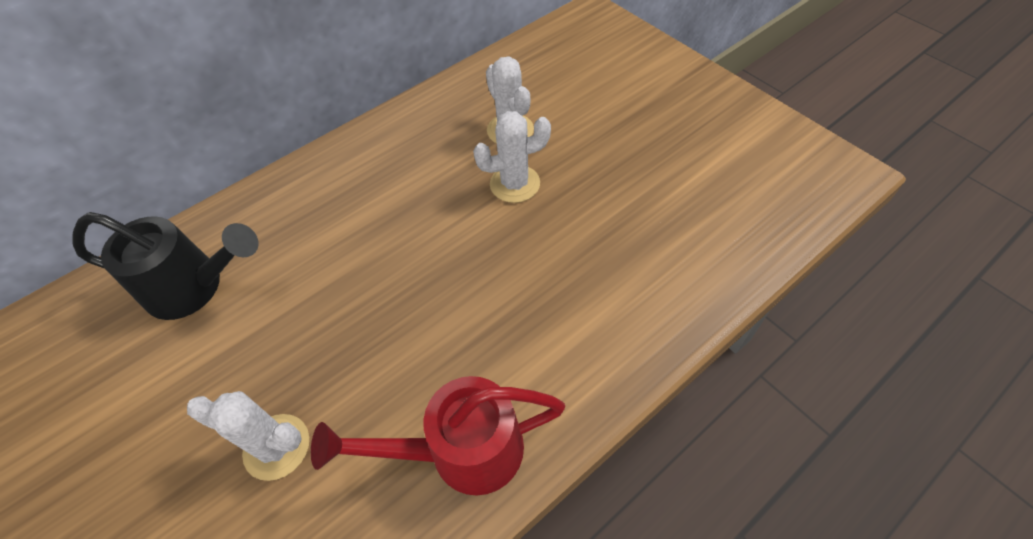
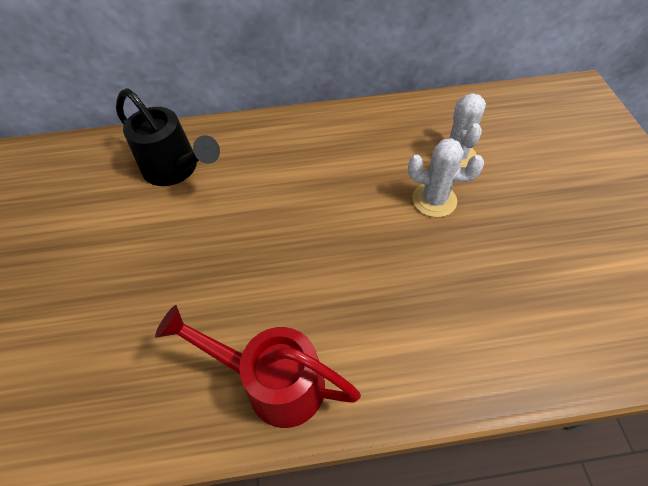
camera: 30 degrees right, 0 degrees up
(277, 447) = (160, 304): white cactus -> none

